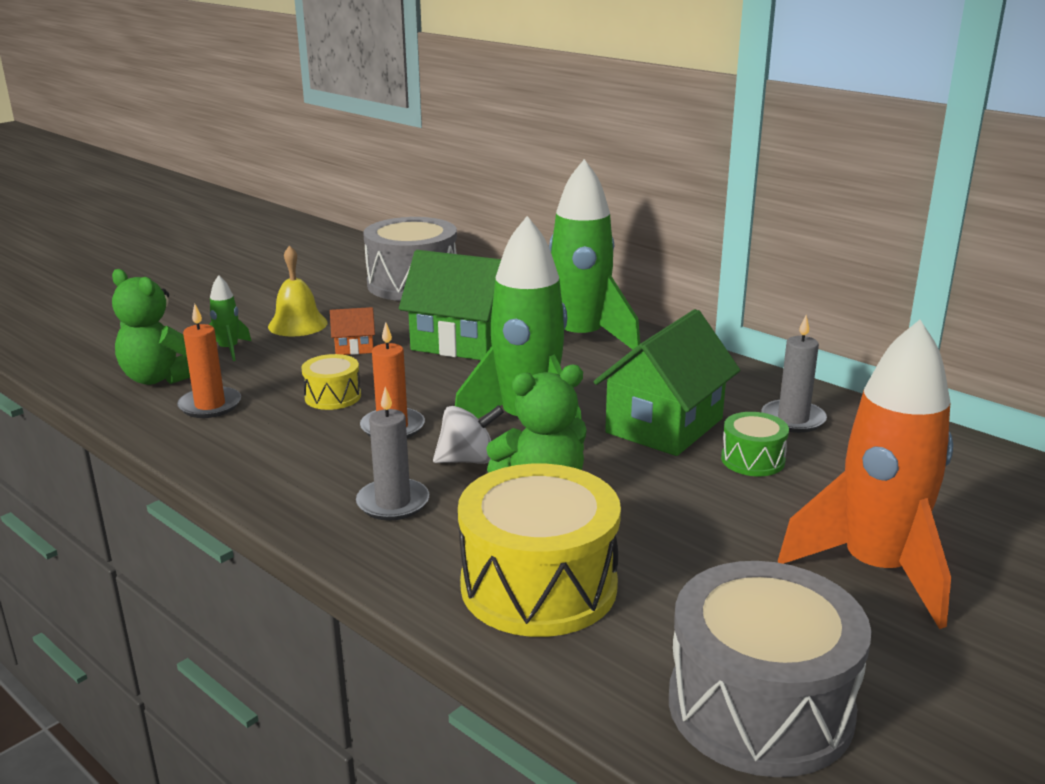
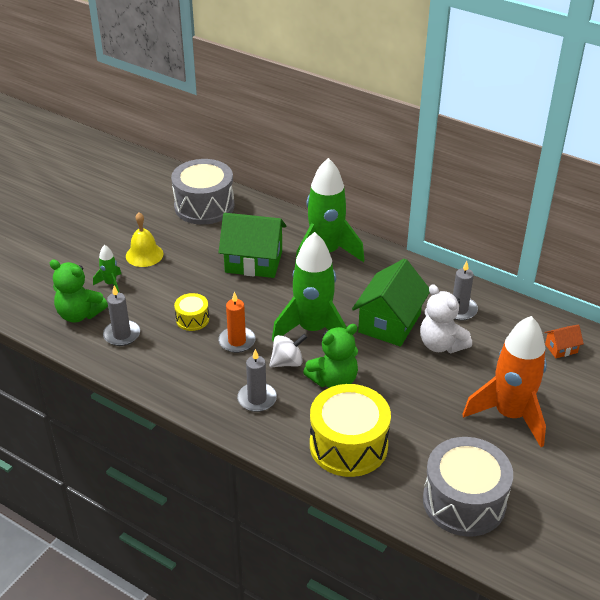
camera: 10 degrees left, 15 degrees up
(210, 405) = (122, 335): orange candle -> grey candle
(354, 348) = (189, 273): orange house -> orange house (561, 348)
(752, 460) = (441, 344): green drum -> white teddy bear

